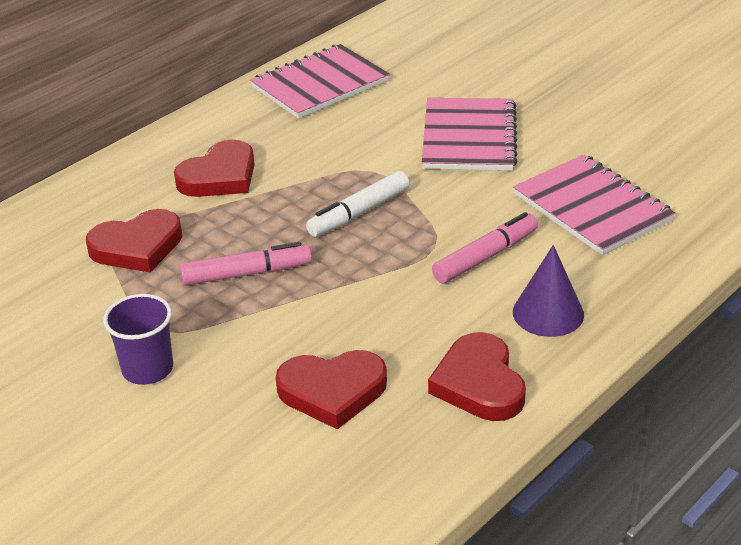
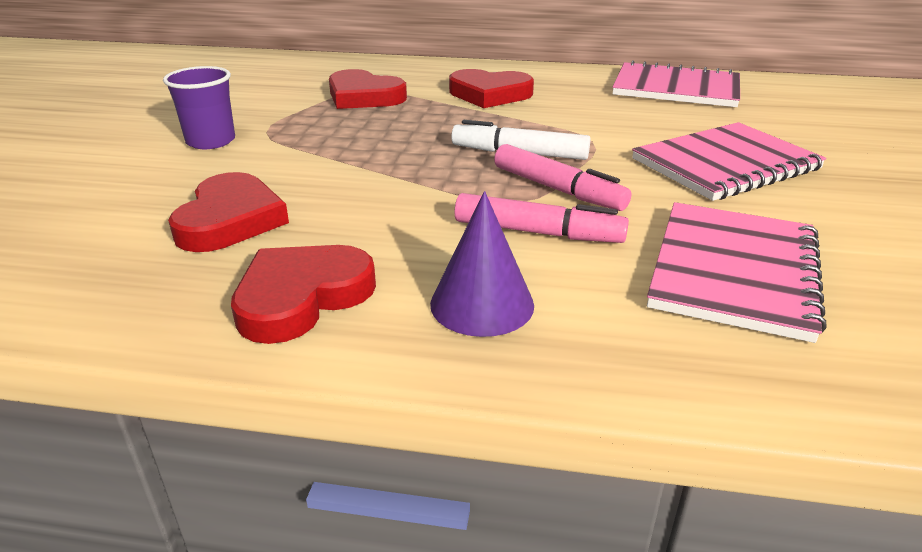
camera: 55 degrees right, 5 degrees down
(247, 274) = (372, 138): pink marker -> pink marker (557, 189)
(332, 391) = (230, 220): red heart -> red heart turned 135 degrees counterclockwise

